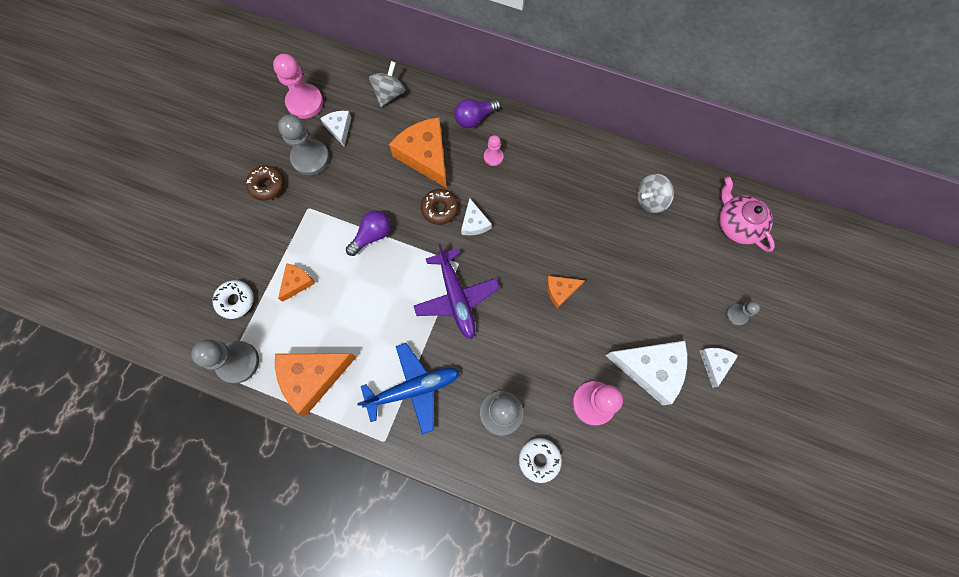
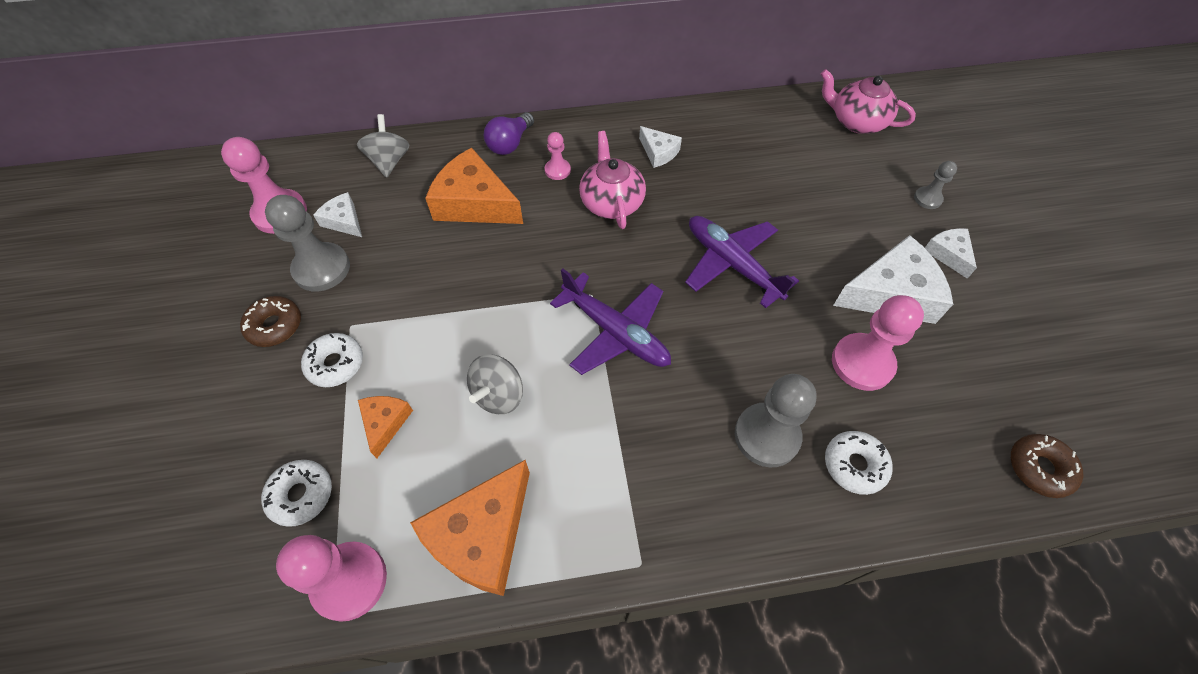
camera: 30 degrees left, 15 degrees down
(238, 362) = (349, 581): grey pawn -> pink pawn
(288, 229) = (335, 364): none -> white donut
(372, 235) = (460, 316): purple light bulb -> none
(413, 389) = (634, 470): blue plane -> none
(440, 209) = (529, 248): brown donut -> brown donut (1039, 468)
(474, 223) = (581, 243): white cheese -> white cheese (658, 152)
(513, 201) = (611, 202): none -> pink teapot
(560, 290) = (732, 264): orange cheese -> purple plane
(650, 200) = (756, 137): grey spinning top -> grey spinning top (498, 395)

